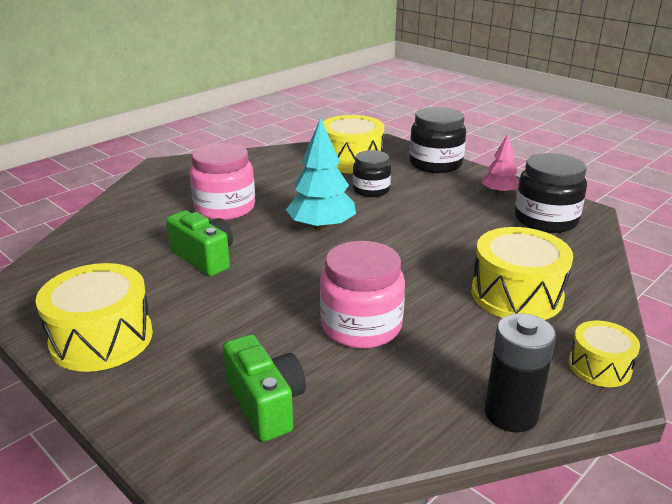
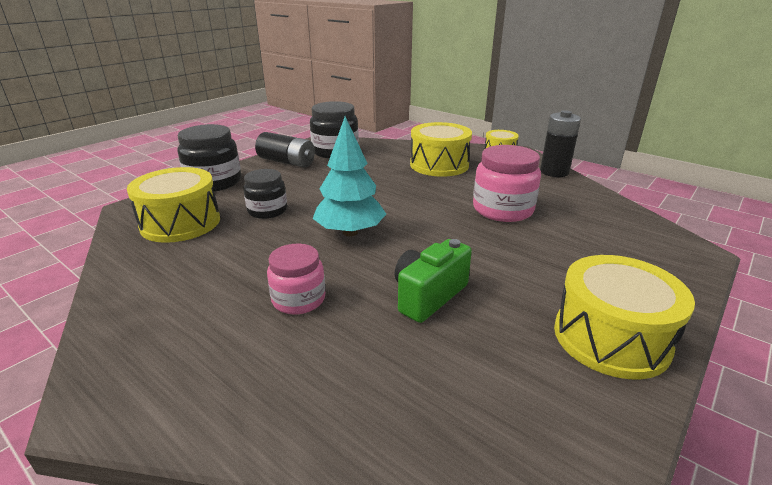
camera: 95 degrees left, 0 degrees up
(225, 208) = (298, 299): pink jar -> pink jar, size x0.65
(266, 404) = (613, 238): green camera -> none
(499, 193) = (287, 162): pink tree -> black battery

